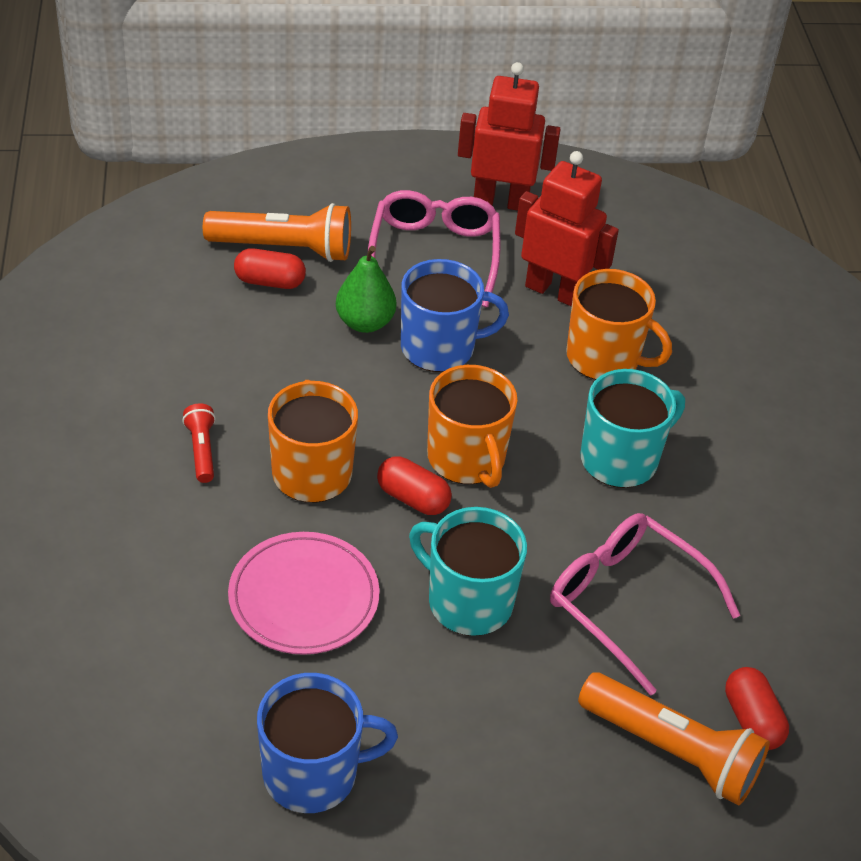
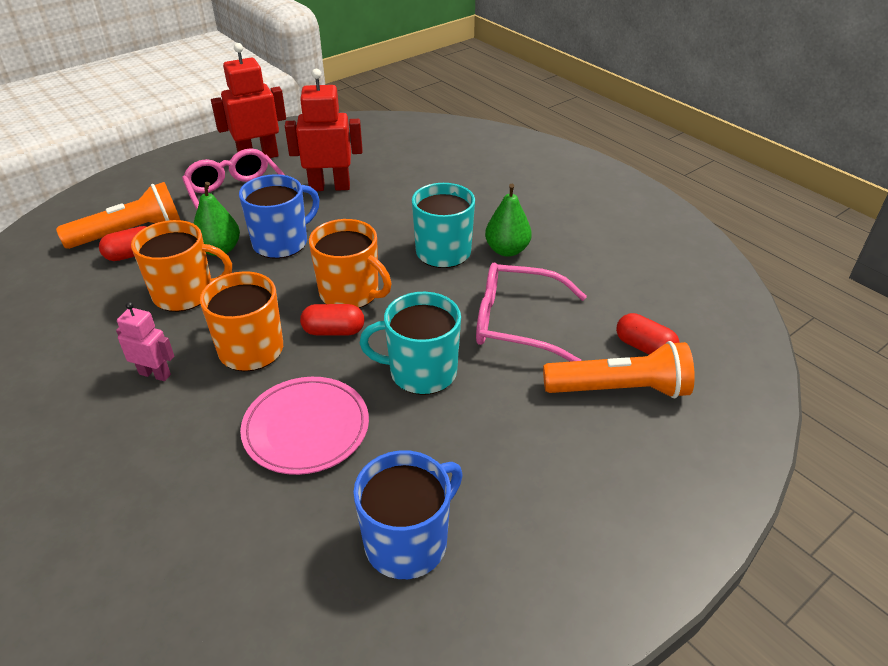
camera: 30 degrees left, 5 degrees down
(201, 450) = (155, 374): red flashlight -> pink robot
(604, 358) = (388, 206): orange mug -> orange mug (185, 293)
(700, 498) = (507, 250): none -> green pear

